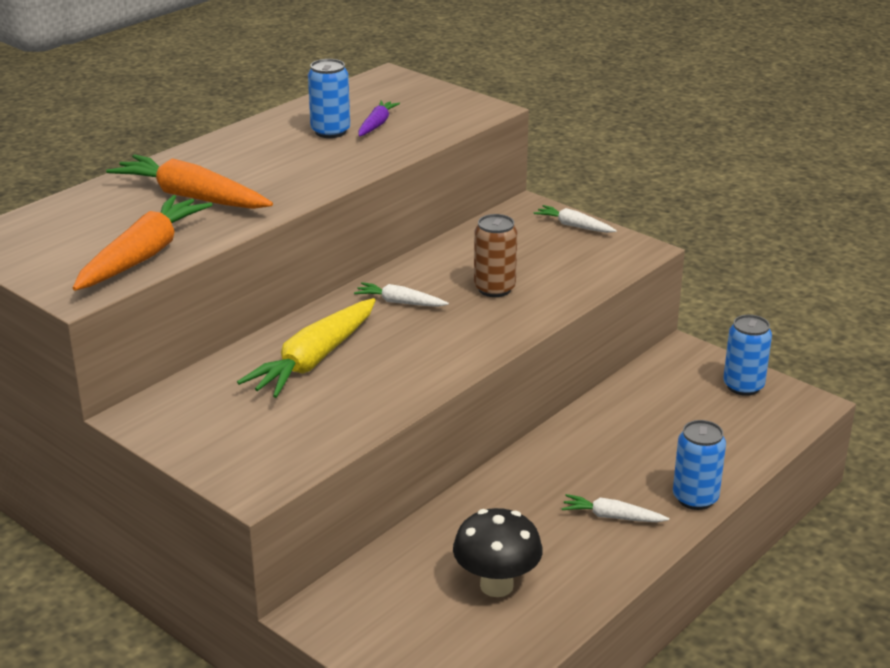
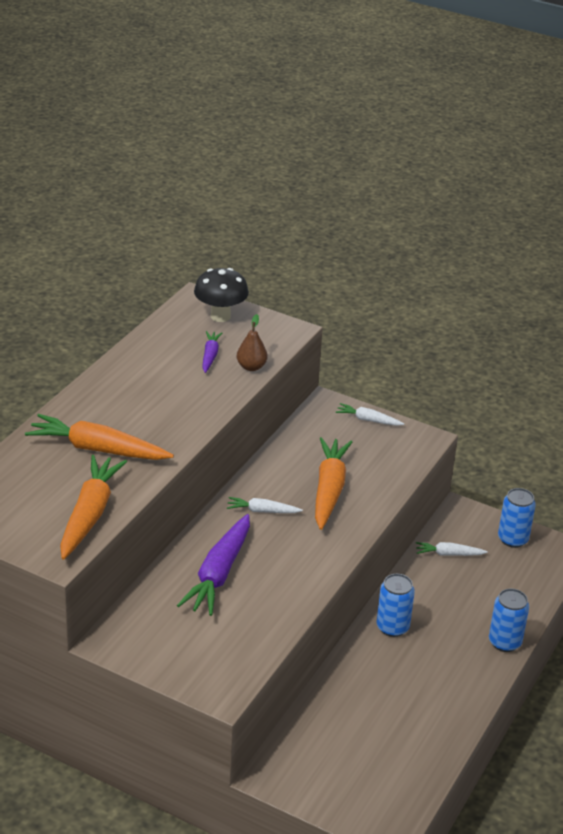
camera: 15 degrees left, 5 degrees up
(314, 360) = (219, 574): yellow carrot -> purple carrot
(330, 131) = (176, 367): blue can -> blue can (392, 627)
(421, 137) = (251, 367): none -> brown pear
(494, 289) = (329, 489): brown can -> orange carrot
(496, 585) = (388, 734): black mushroom -> black mushroom (220, 316)
(612, 517) = (451, 666): white carrot -> white carrot (448, 554)

